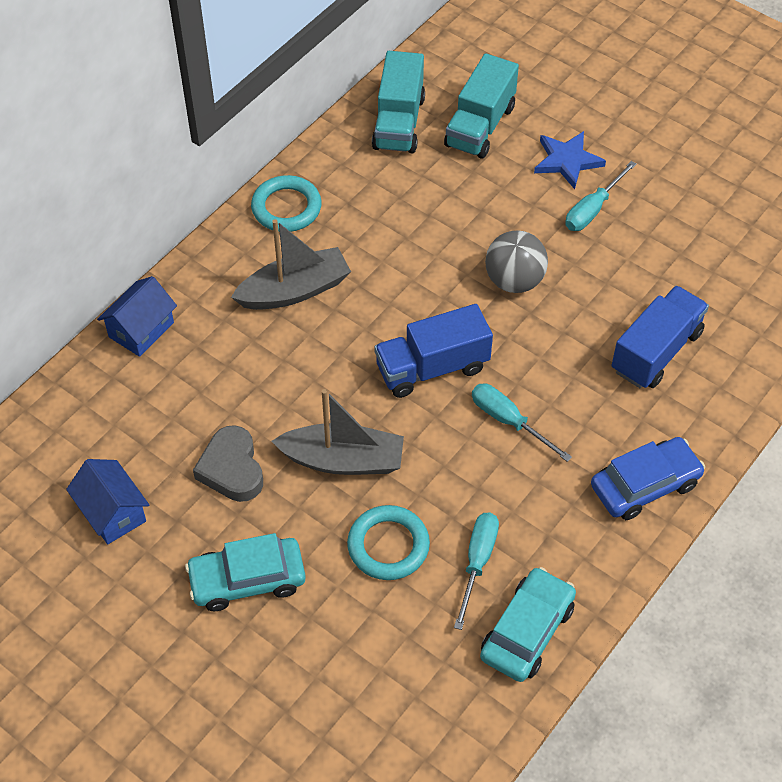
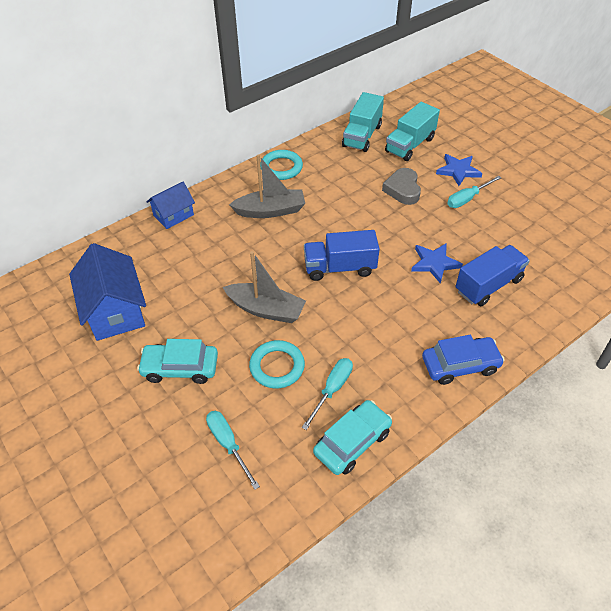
camera: 15 degrees right, 5 degrees down
(112, 512) = (115, 311): blue house -> blue house, size x1.67
(232, 469) = (196, 301): grey heart -> grey heart (403, 189)
(508, 421) = (379, 307): turquoise screwdriver -> turquoise screwdriver (228, 444)
(514, 281) = (406, 229): grey ball -> none
(570, 331) = (434, 263): none -> blue star

